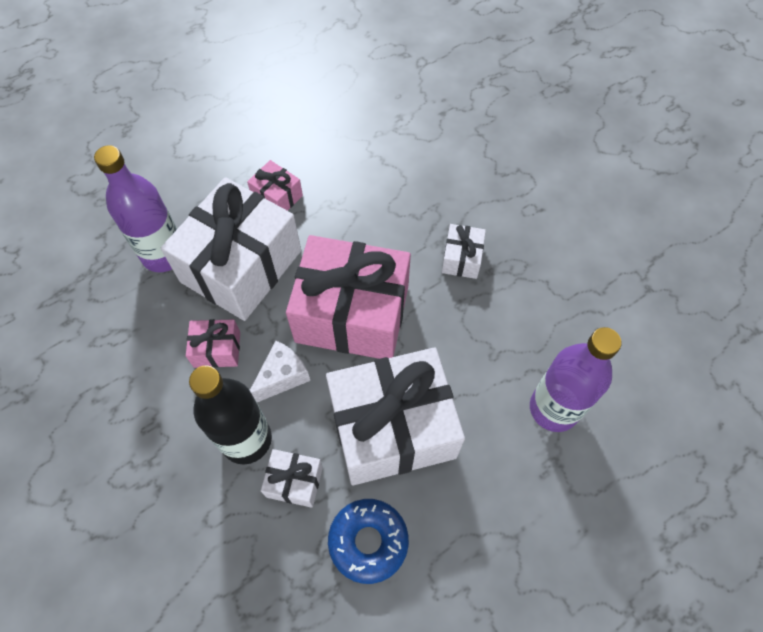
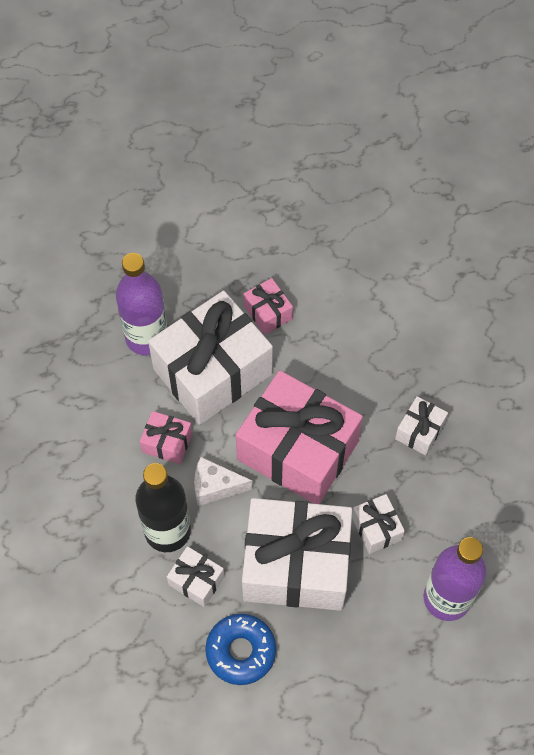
camera: 20 degrees right, 0 degrees up
(282, 377) = (215, 487): white cheese -> white cheese turned 150 degrees counterclockwise
(458, 363) = (376, 528): none -> white gift

